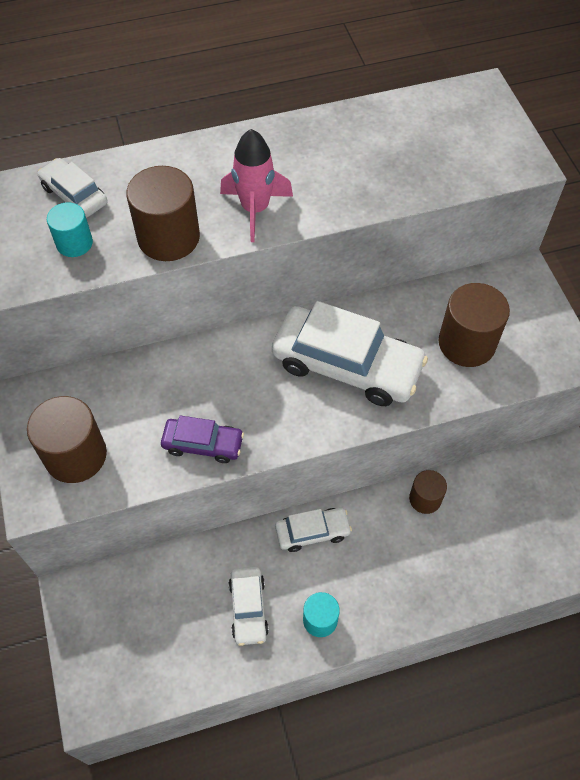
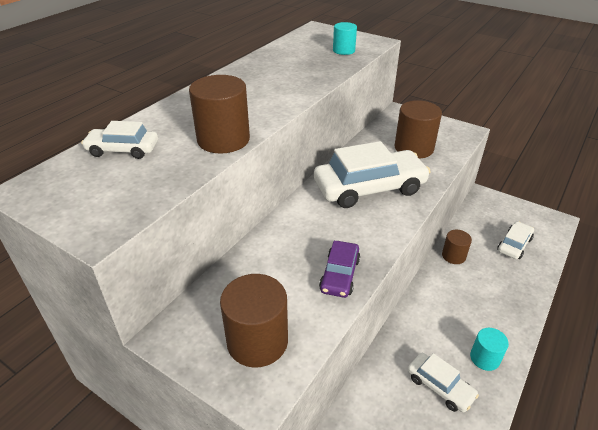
camera: 40 degrees left, 20 degrees down
(74, 243) = (155, 171): turquoise cylinder -> turquoise cylinder (343, 50)
(203, 444) = (339, 275): purple car -> purple car turned 135 degrees clockwise
(255, 209) = (263, 106): pink rocket -> none
(312, 532) = (421, 314): white car -> white car (514, 245)

